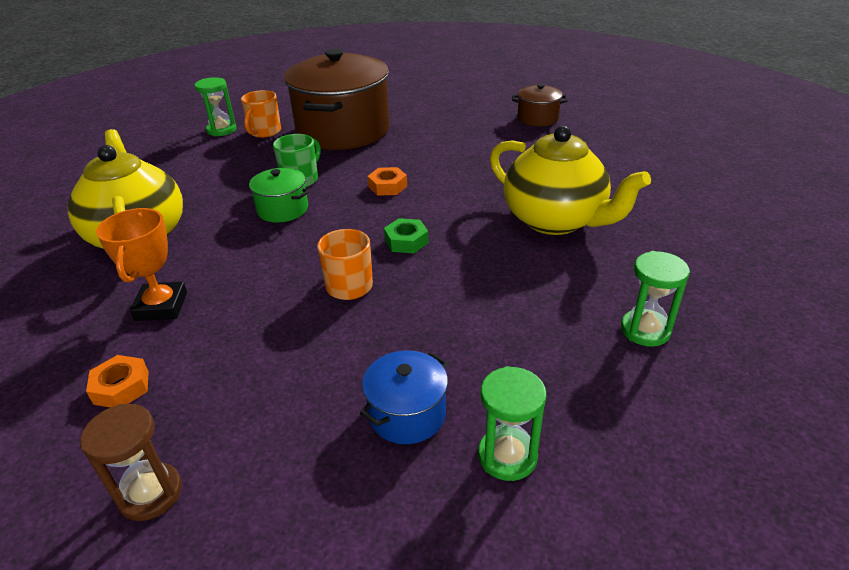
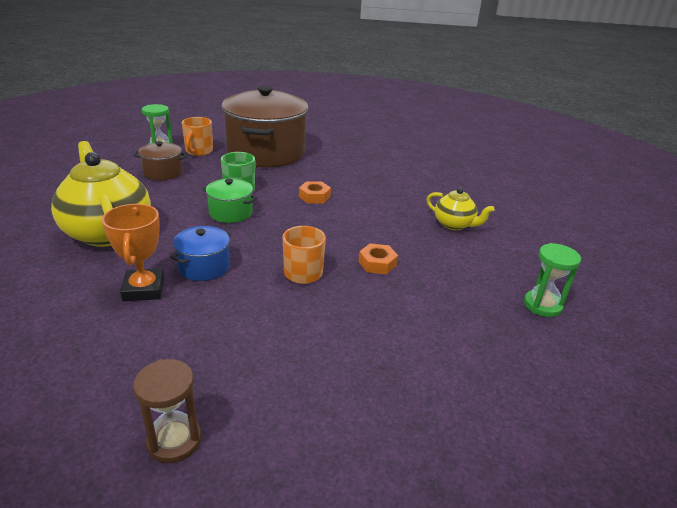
camera: 10 degrees left, 5 degrees down
(121, 387) = (125, 355): orange nut -> orange nut (377, 263)
(406, 241) = (341, 239): green nut -> none
(407, 414) = (376, 371): blue pot -> blue pot (204, 267)
(507, 456) = (463, 400): green hourglass -> none
(537, 118) = (421, 149): brown pot -> brown pot (163, 172)
(555, 220) = (454, 225): yellow teapot -> yellow teapot, size x0.52

